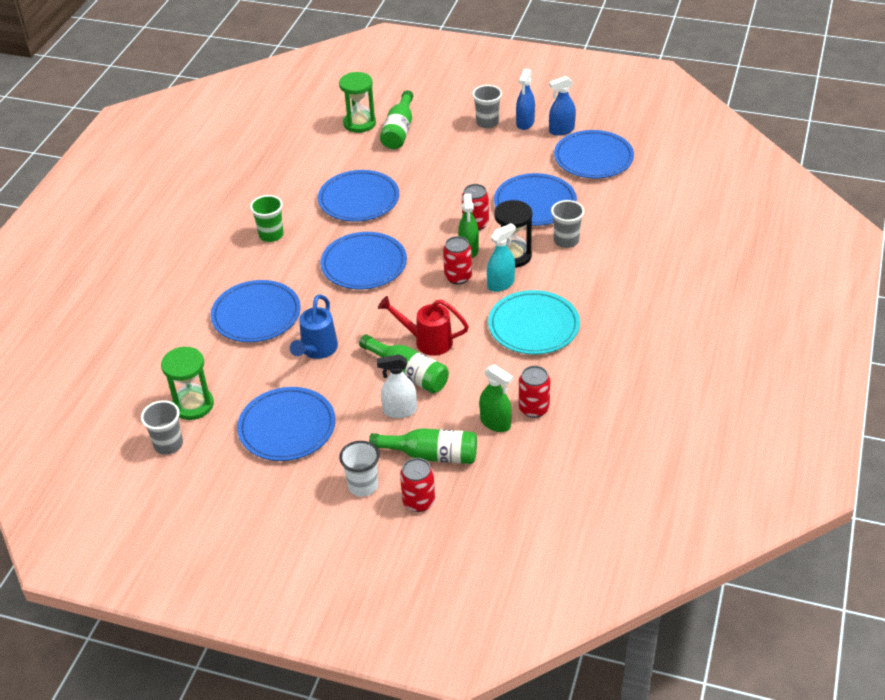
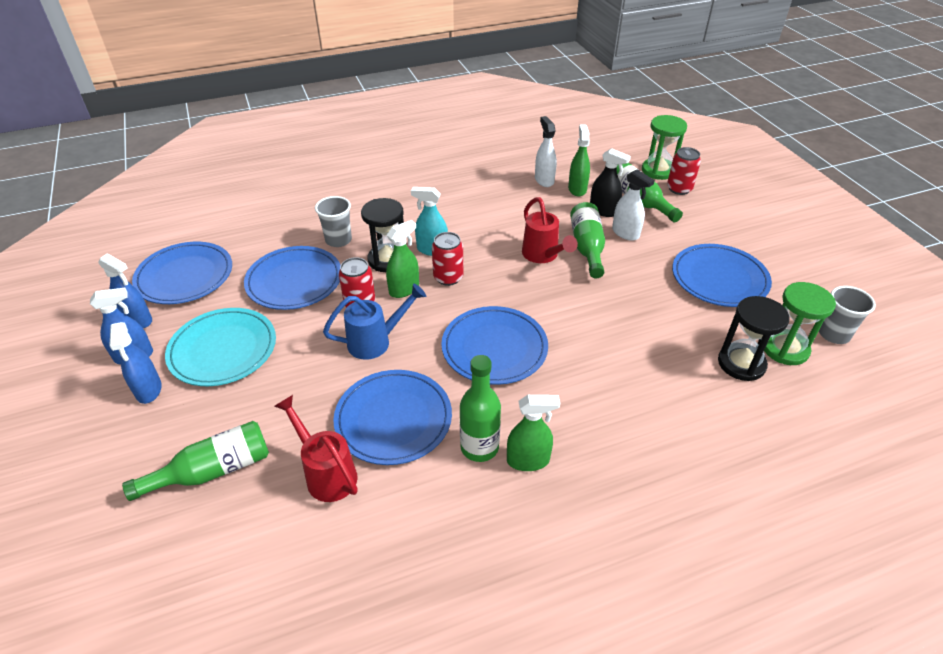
camera: 130 degrees left, 0 degrees up
(212, 371) = (741, 363): none -> black hourglass
(256, 315) = (646, 383): blue plate -> none
(271, 235) = (528, 460): green cup -> green spray bottle
(301, 222) = (479, 447): none -> green bottle
(317, 351) = (631, 311): blue watering can -> blue watering can (376, 341)
(352, 164) = (326, 473): none -> red watering can
(359, 123) = (217, 532): green hourglass -> green hourglass (658, 170)
(363, 486) = (704, 216): white cup -> none
(444, 418) = (603, 211): none -> black spray bottle
(487, 122) = (148, 390): grey cup -> blue spray bottle
(533, 326) = (464, 213): turquoise plate -> turquoise plate (223, 350)
(534, 408) = (544, 180): red can -> white spray bottle

